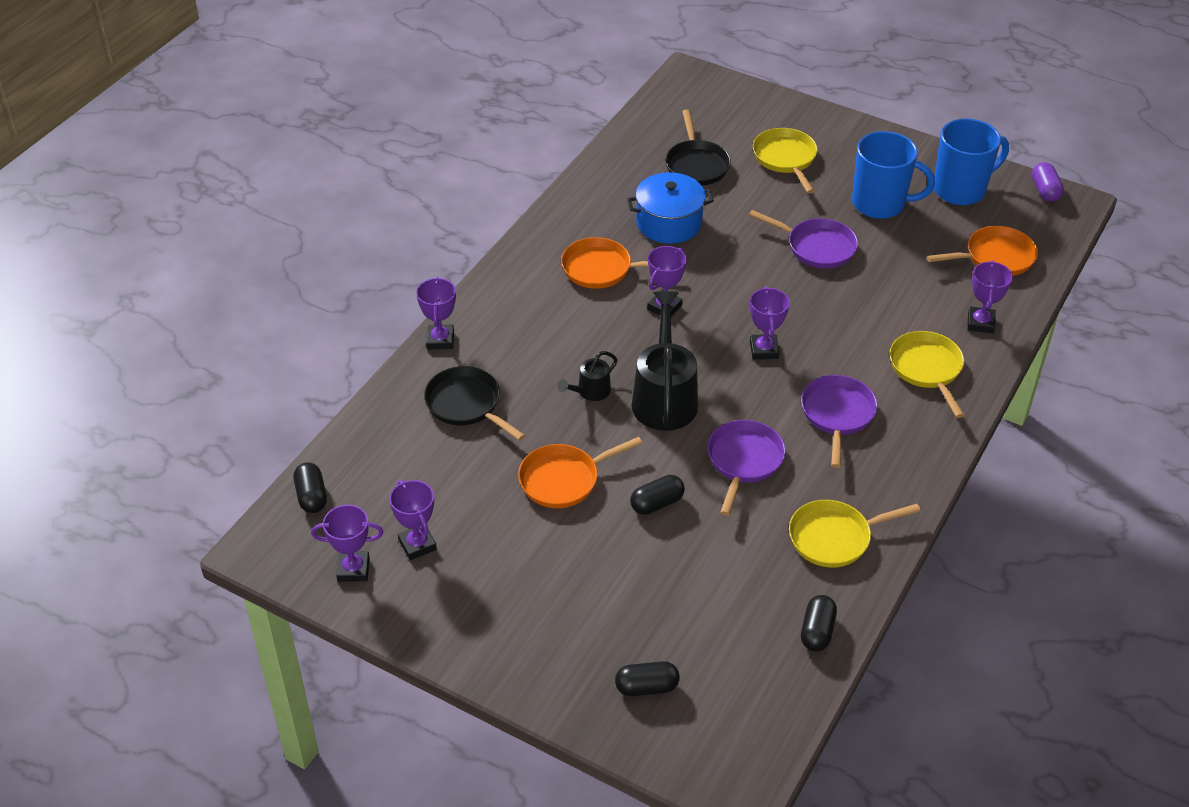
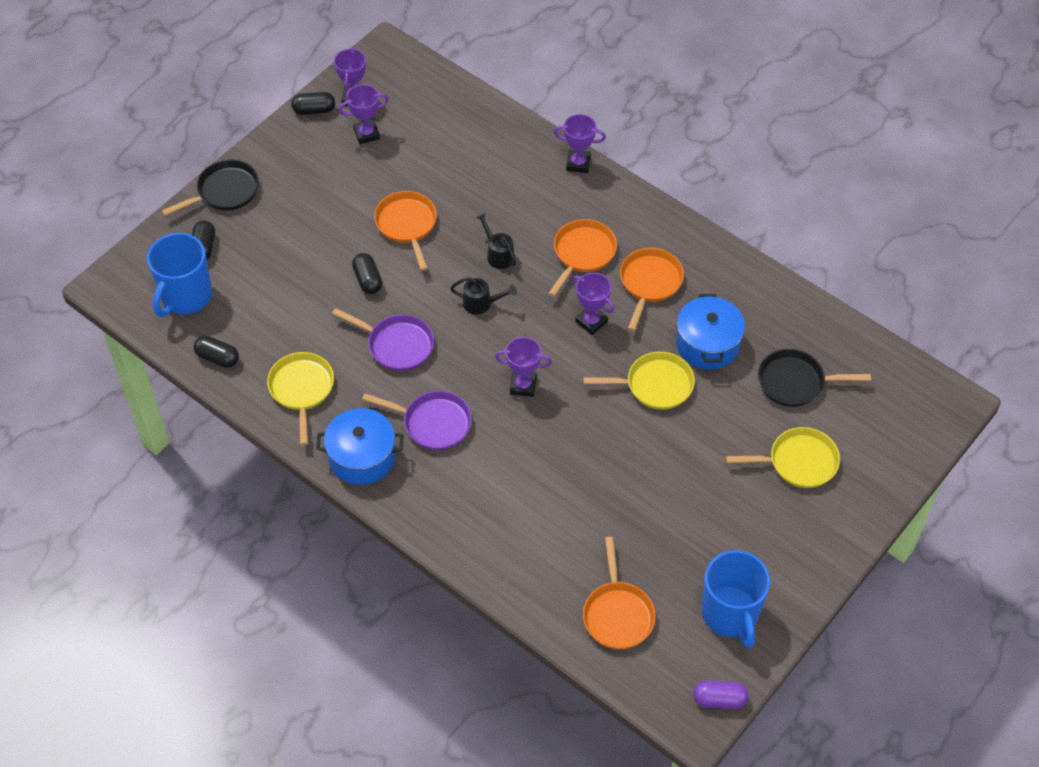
camera: 100 degrees right, 10 degrees up
(311, 496) = (428, 79): black capsule -> black capsule (314, 110)
(466, 405) = (500, 174): black pan -> black pan (224, 192)
(573, 323) = (582, 254): none -> orange pan
(664, 396) = (482, 303): black watering can -> black watering can, size x0.50
(816, 247) = (656, 458): purple pan -> none
(880, 204) = (715, 531): blue mug -> blue mug (185, 297)
(903, 467) = (362, 457): none -> blue pot
(927, 369) = (473, 507): yellow pan -> yellow pan (654, 385)
(980, 323) = (525, 571): purple trophy -> none

